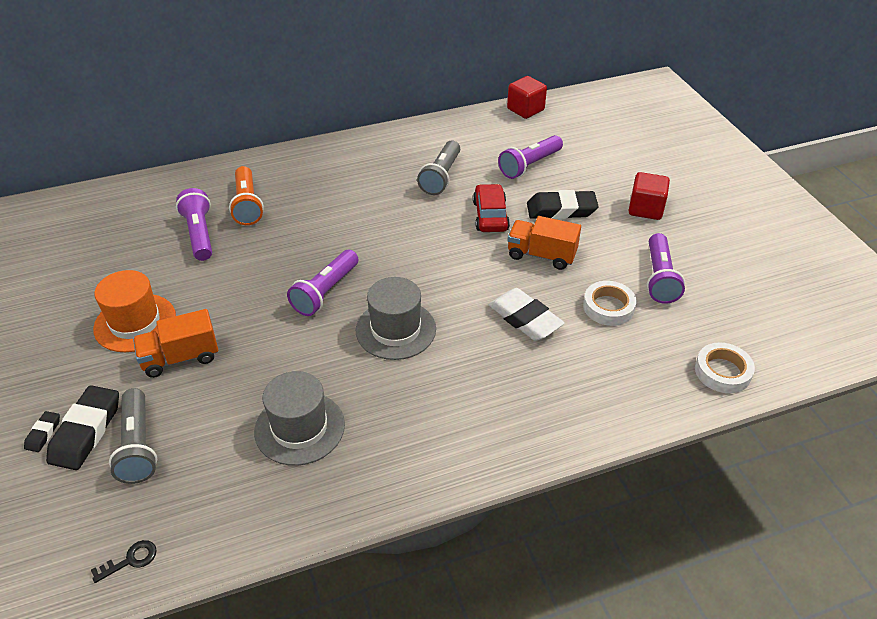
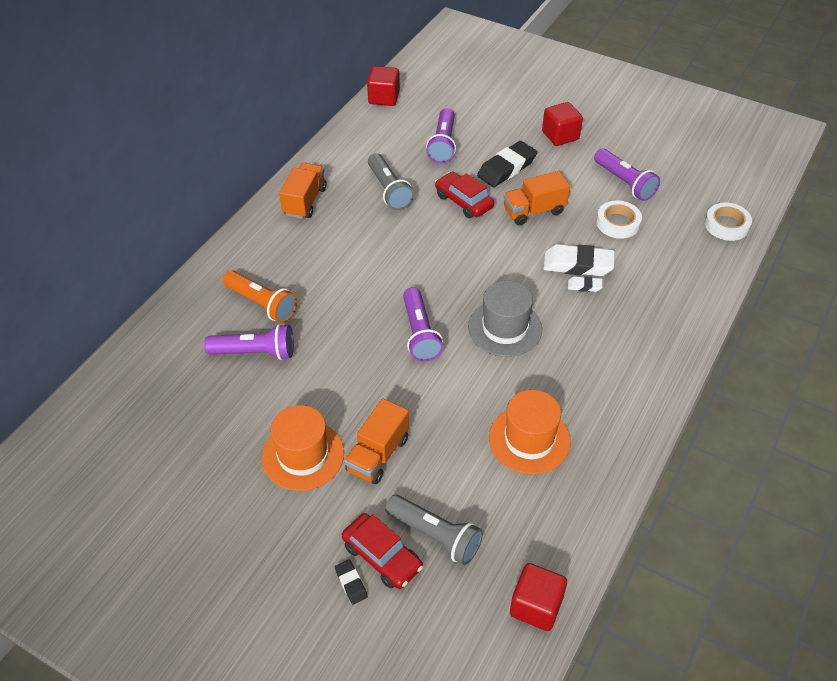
camera: 40 degrees left, 5 degrees up
(86, 431) = (382, 556): black eraser -> red car
(130, 560) = (536, 606): black key -> red cube
(200, 234) = (255, 352): purple flashlight -> purple flashlight turned 150 degrees clockwise
(299, 428) = (529, 439): grey hat -> orange hat
(368, 152) = (305, 201): none -> orange truck
(508, 339) = (584, 286): none -> white eraser

